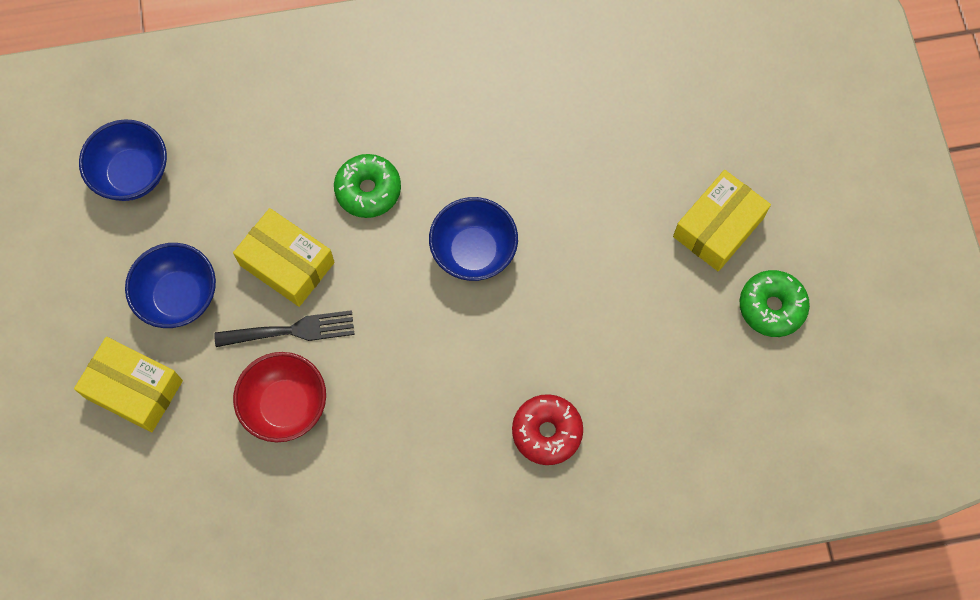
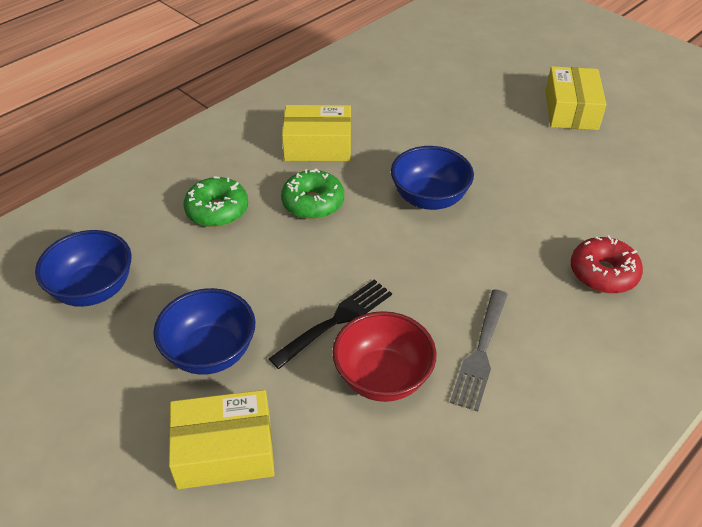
camera: 35 degrees left, 25 degrees down
(287, 263) = (289, 278): yellow box -> yellow box (318, 145)
(376, 435) = (480, 352): none -> grey fork
(771, 307) = (651, 131): green donut -> green donut (217, 210)

